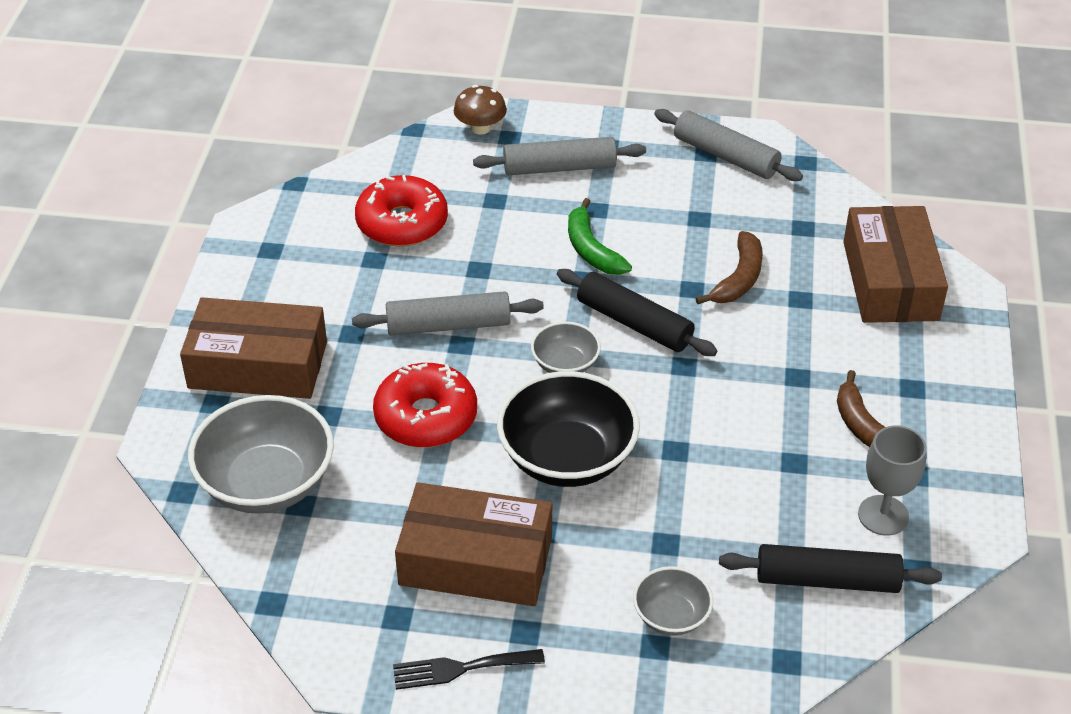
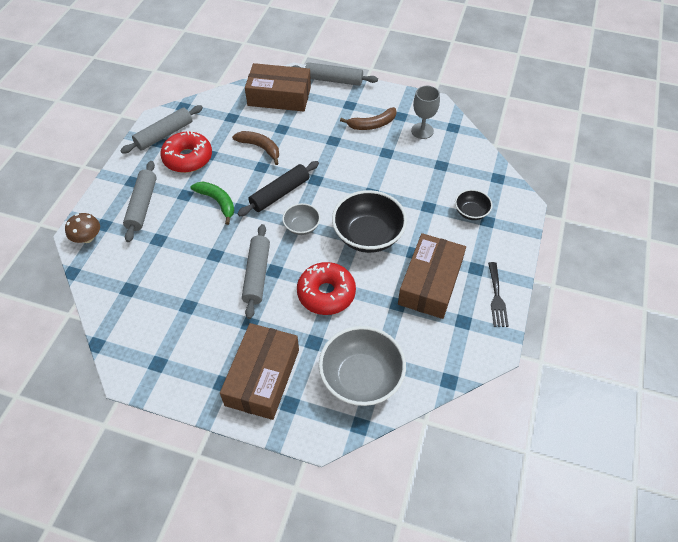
camera: 80 degrees left, 10 degrees up
(402, 223) = (160, 288): red donut -> red donut (188, 158)
(591, 250) = (217, 202): green banana -> green banana turned 120 degrees counterclockwise
(671, 616) = (471, 212): grey bowl -> black bowl
(827, 580) = (455, 156): black rolling pin -> none
(978, 353) = (334, 80): none -> grey rolling pin

